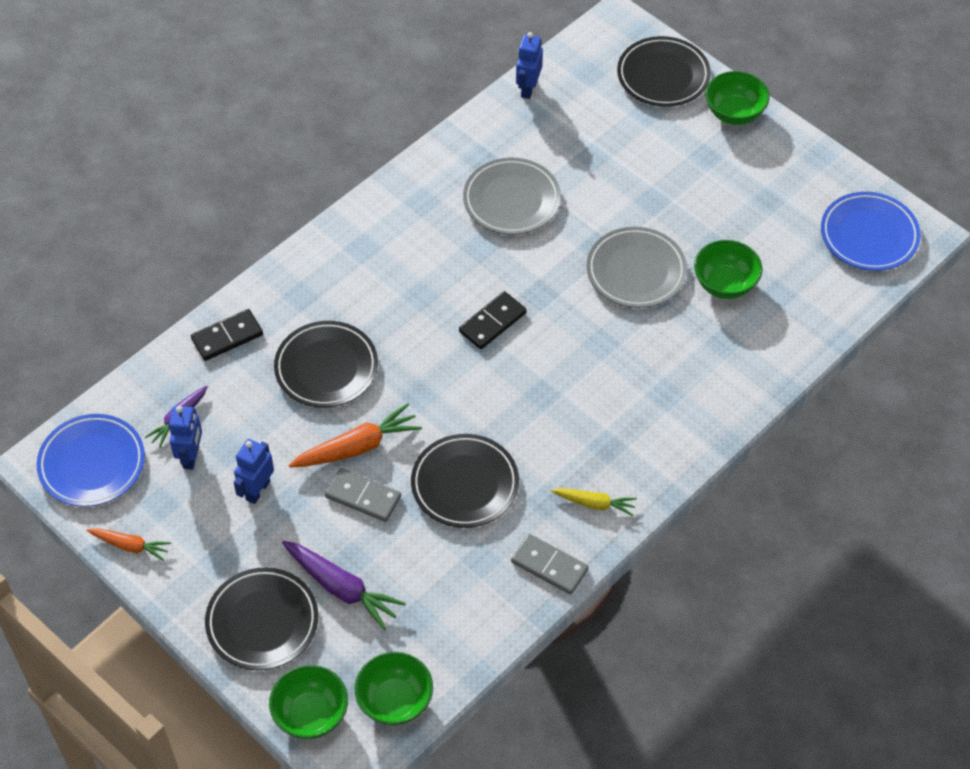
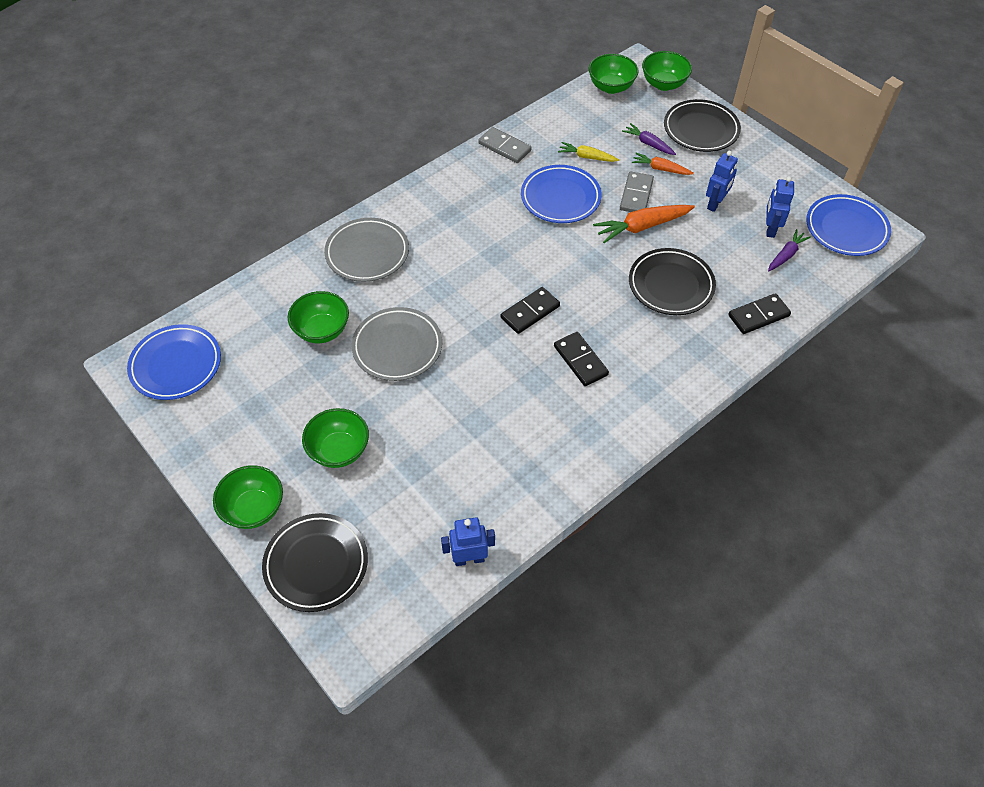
camera: 175 degrees left, 0 degrees up
(130, 546) = (802, 176): orange carrot -> orange carrot (660, 169)
(341, 588) = (648, 144): purple carrot -> purple carrot, size x0.61
(363, 497) = (636, 195): grey domino -> grey domino turned 75 degrees clockwise
(433, 271) = (580, 360): none -> black domino
(465, 484) = (560, 198): black plate -> blue plate
(511, 200) = (501, 425): grey plate -> grey plate (367, 253)
(528, 89) = (469, 559): blue robot -> blue robot turned 120 degrees counterclockwise
(594, 504) = (466, 180): yellow carrot -> yellow carrot (587, 157)
(670, 166) = (339, 450): none -> green bowl

